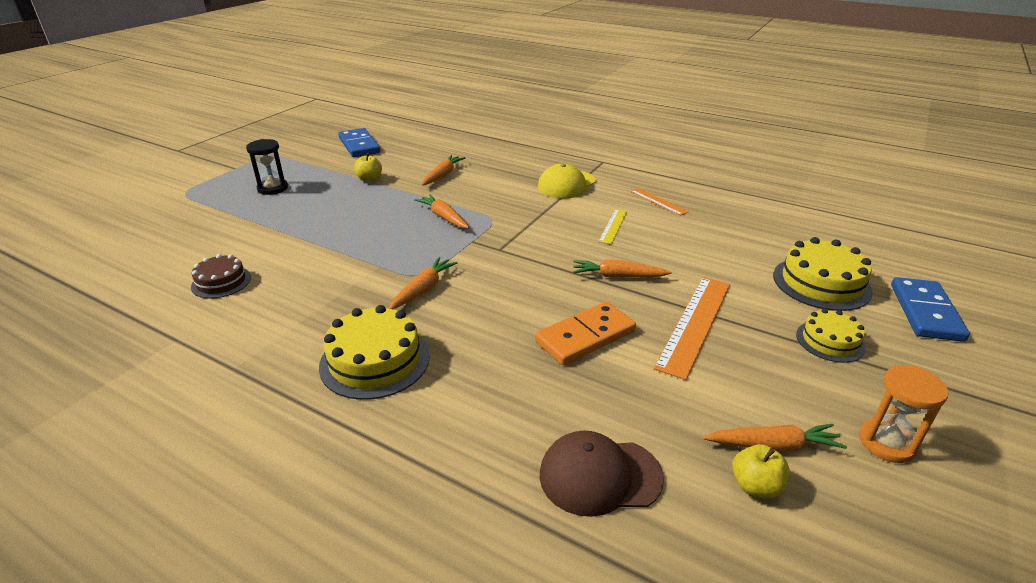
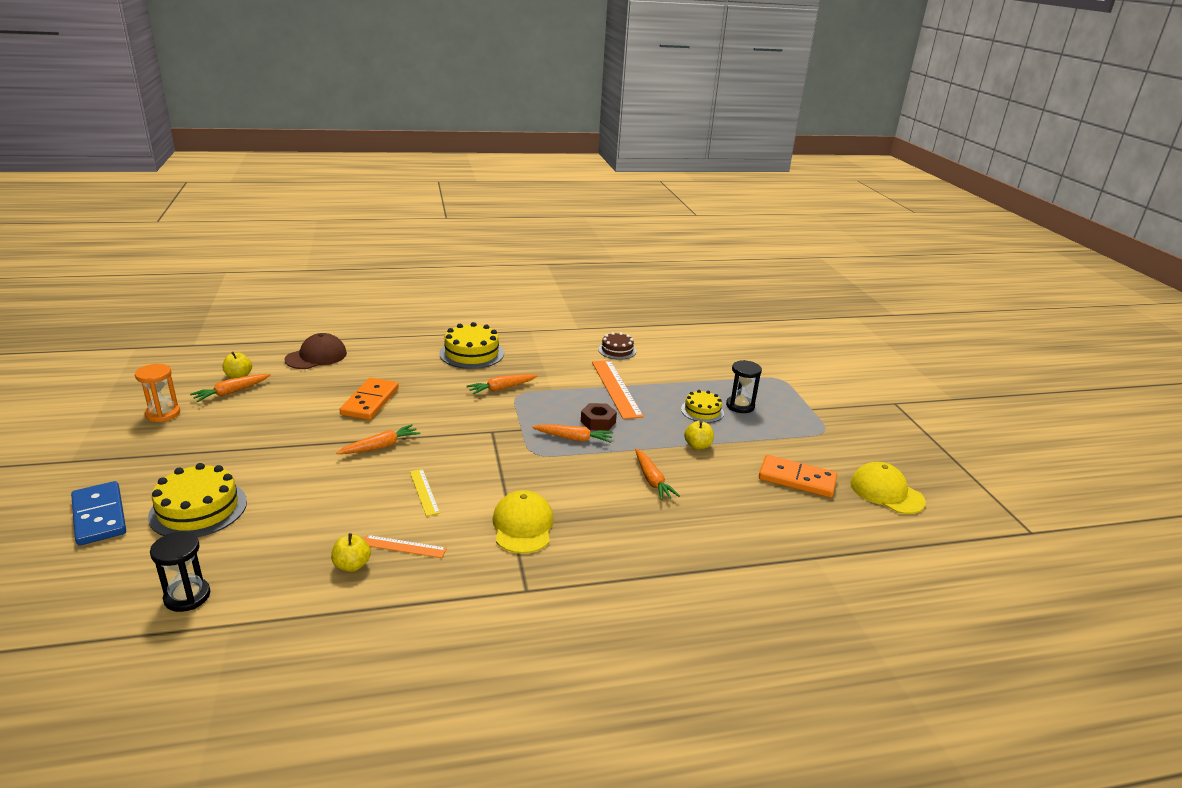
camera: 135 degrees right, 5 degrees down
(331, 126) = (886, 492): none -> yellow cap
(359, 145) = (797, 479): blue domino -> orange domino
(400, 221) = (598, 422): none -> brown nut
(423, 289) = (501, 388): orange carrot -> orange carrot turned 75 degrees clockwise
(695, 323) = (301, 435): orange ruler -> orange ruler (616, 388)
(701, 204) = (352, 565): none -> yellow apple
(826, 226) = (187, 596): none -> black hourglass
(830, 341) = (194, 459): yellow cake -> yellow cake (702, 411)

